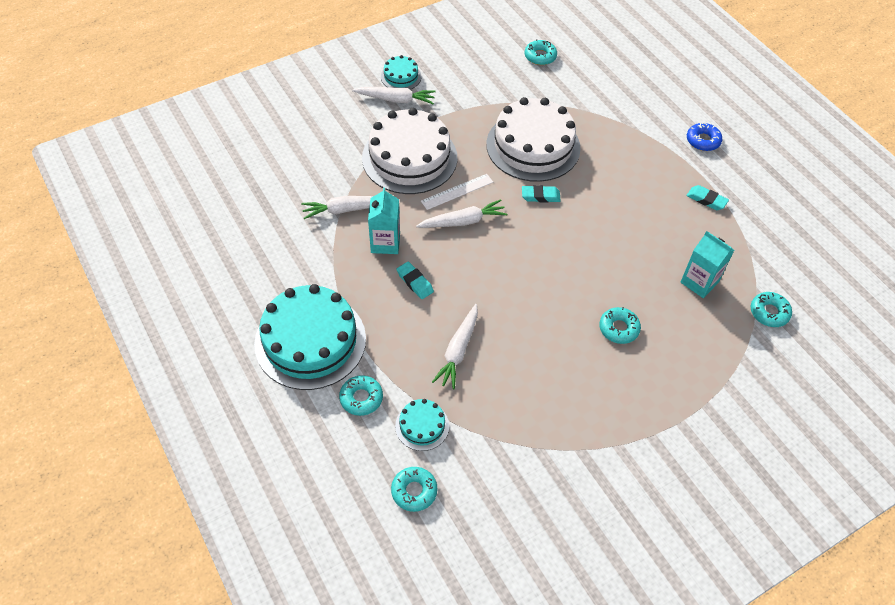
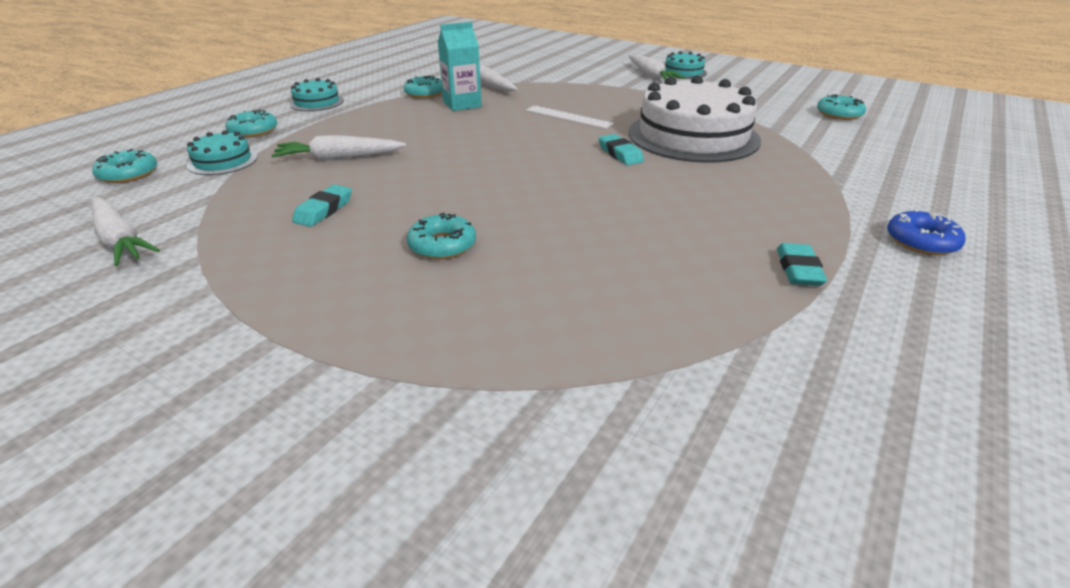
camera: 65 degrees right, 20 degrees down
(310, 341) = (317, 102): turquoise cake -> turquoise cake, size x0.46
(409, 158) = (585, 93): white cake -> none
(415, 282) = (421, 123): turquoise eraser -> turquoise eraser (324, 210)
(463, 221) = (529, 127): white carrot -> white carrot (120, 240)
(699, 282) = (605, 299): turquoise carton -> none
(769, 312) = (614, 404): turquoise donut -> turquoise donut (425, 93)

